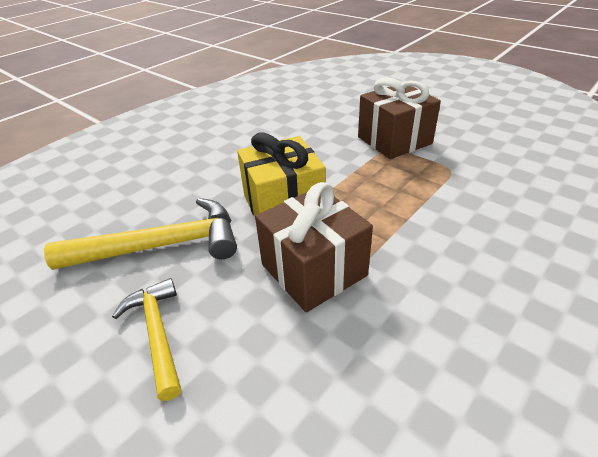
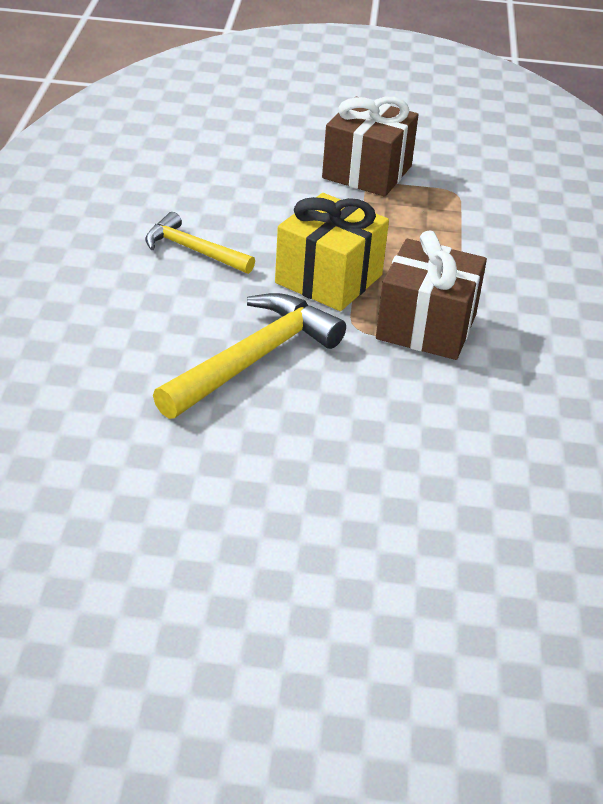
camera: 40 degrees left, 0 degrees up
(157, 333) = (352, 422): yellow hammer -> yellow hammer (193, 250)

